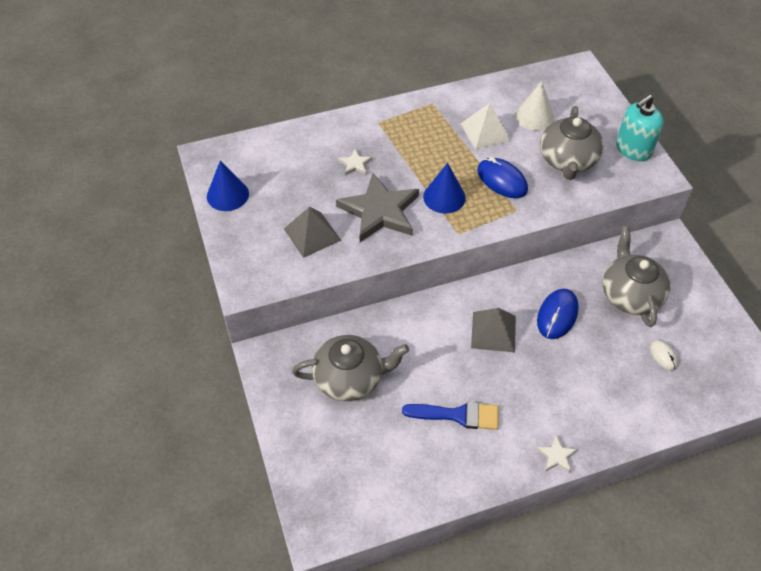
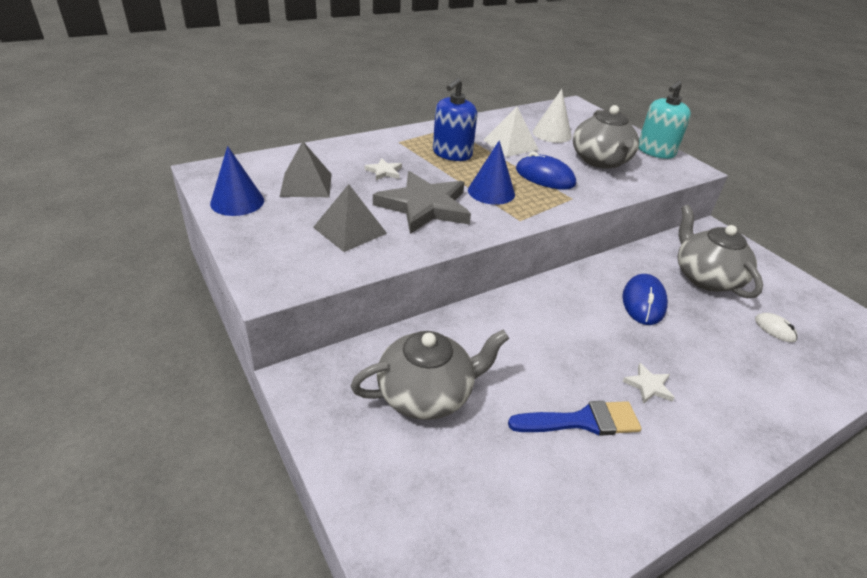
camera: 15 degrees left, 15 degrees down
(424, 142) = (452, 154): none -> blue soap dispenser
(493, 331) = (582, 324): grey pyramid -> grey pyramid (306, 184)
(556, 456) = (728, 454): white star -> white star (648, 385)

